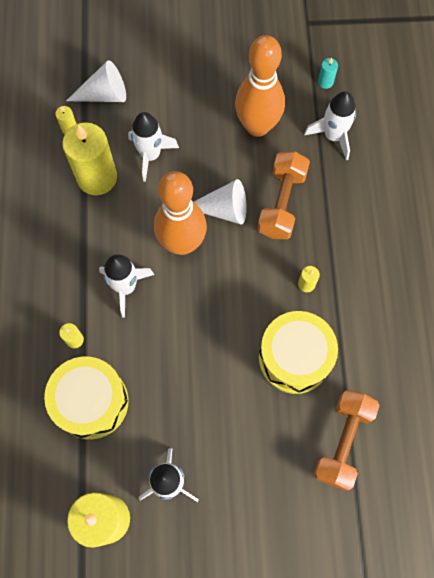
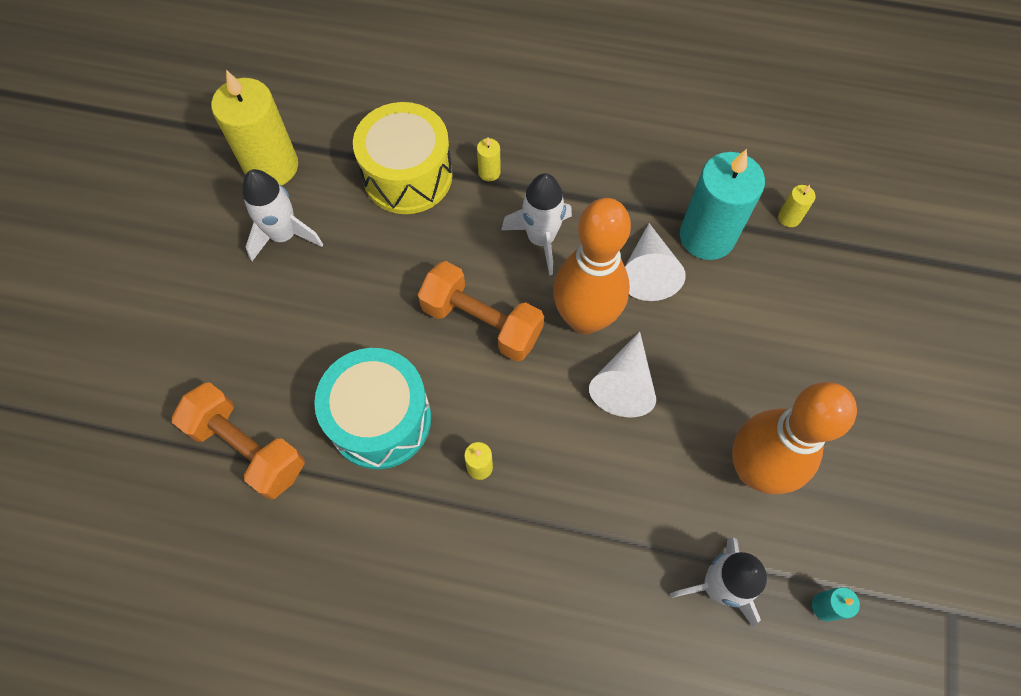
camera: 105 degrees right, 5 degrees down
(97, 177) = (707, 236): yellow candle -> turquoise candle
(104, 94) = (839, 270): white cone -> white cone (648, 272)
(150, 155) = (729, 308): white rocket -> none
(281, 203) = (615, 469): orange dumbbell -> orange dumbbell (482, 322)
(294, 358) = (380, 419): yellow drum -> turquoise drum

